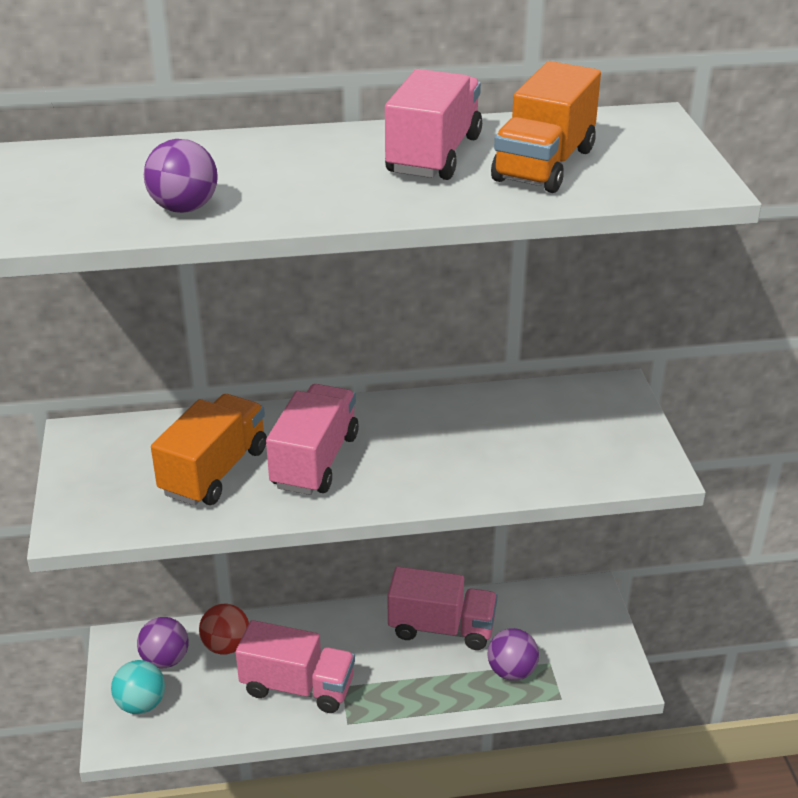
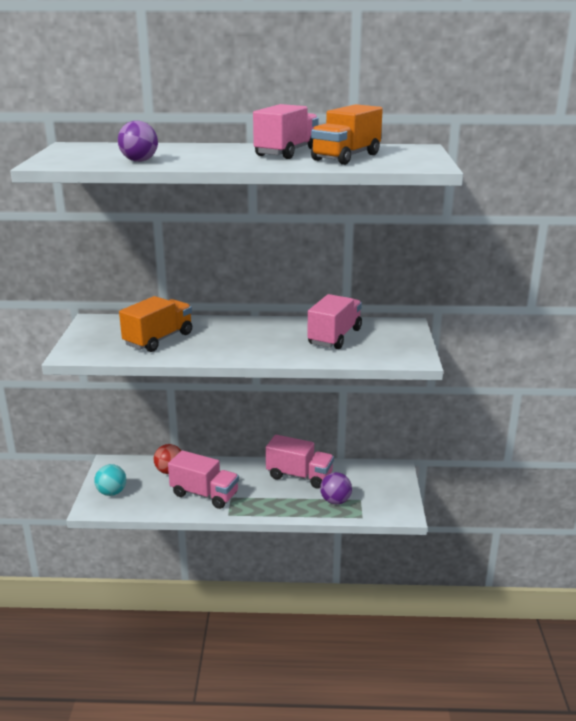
camera: 10 degrees right, 10 degrees down
(165, 659) = (133, 474): purple ball -> none
(315, 461) = (217, 340): pink truck -> pink truck (335, 337)

